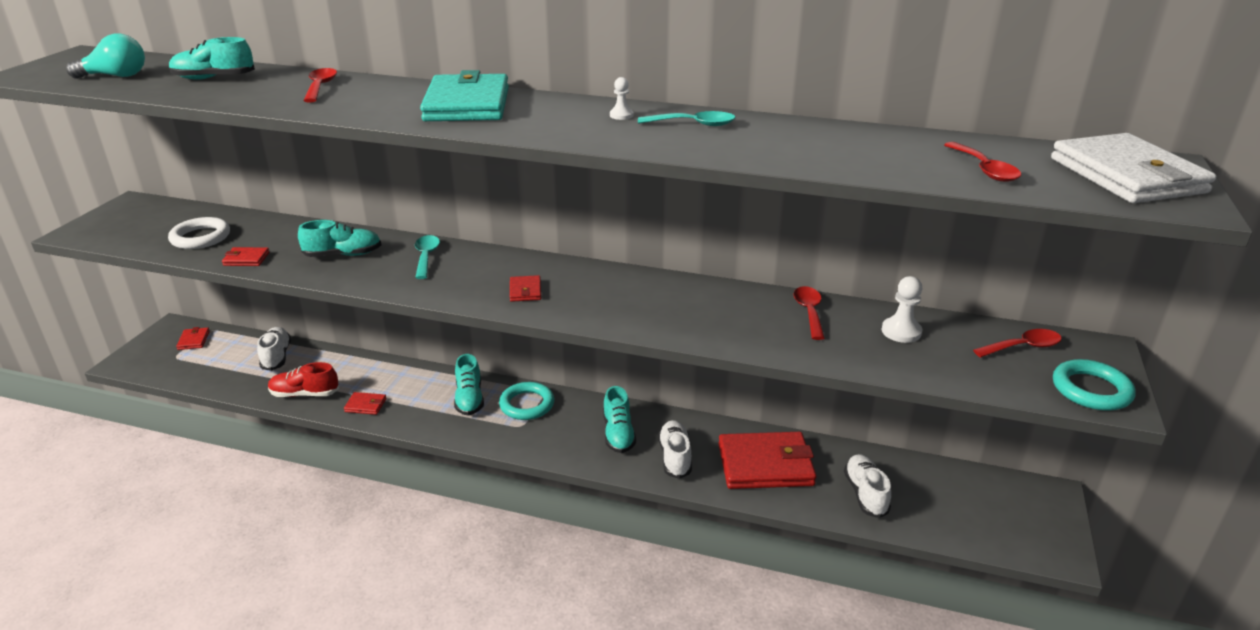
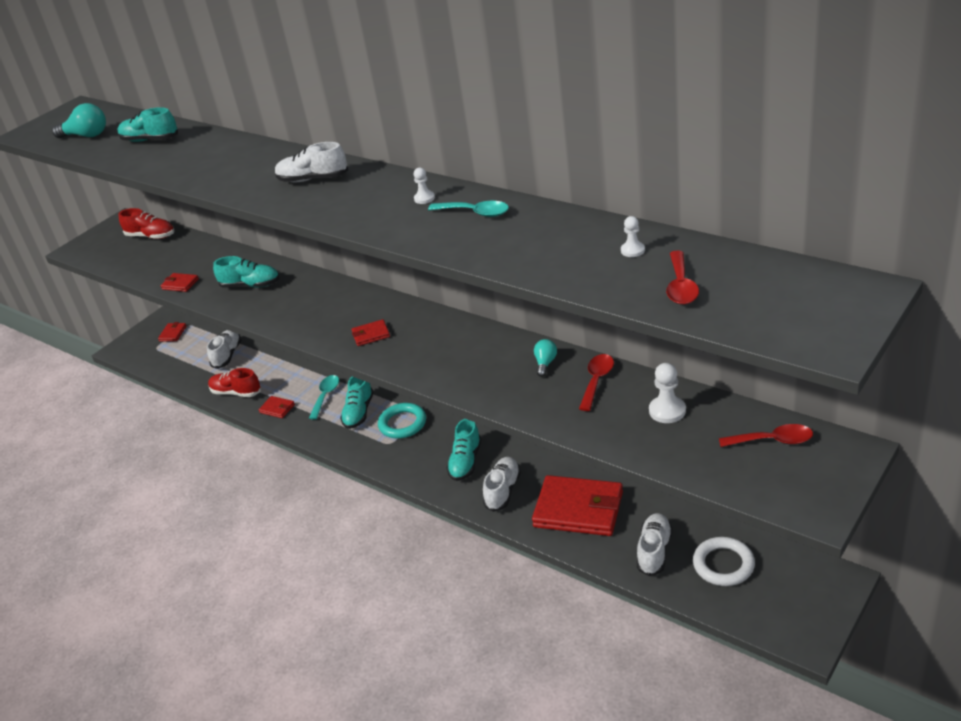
camera: 25 degrees right, 5 degrees up
(180, 215) = (151, 236): none -> red shoe
(200, 237) = (157, 260): white ring -> white ring (723, 564)
(320, 87) = (219, 153): red spoon -> none
(426, 257) = (311, 292): turquoise spoon -> turquoise spoon (326, 396)
(467, 104) = (313, 179): turquoise wallet -> white shoe
(525, 291) = (371, 335): red wallet -> red wallet turned 60 degrees clockwise
(743, 301) = (545, 363): none -> turquoise light bulb
(900, 145) = (632, 250): none -> white pawn
(1091, 390) = (803, 494): turquoise ring -> none
(1127, 175) = (810, 303): white wallet -> none

